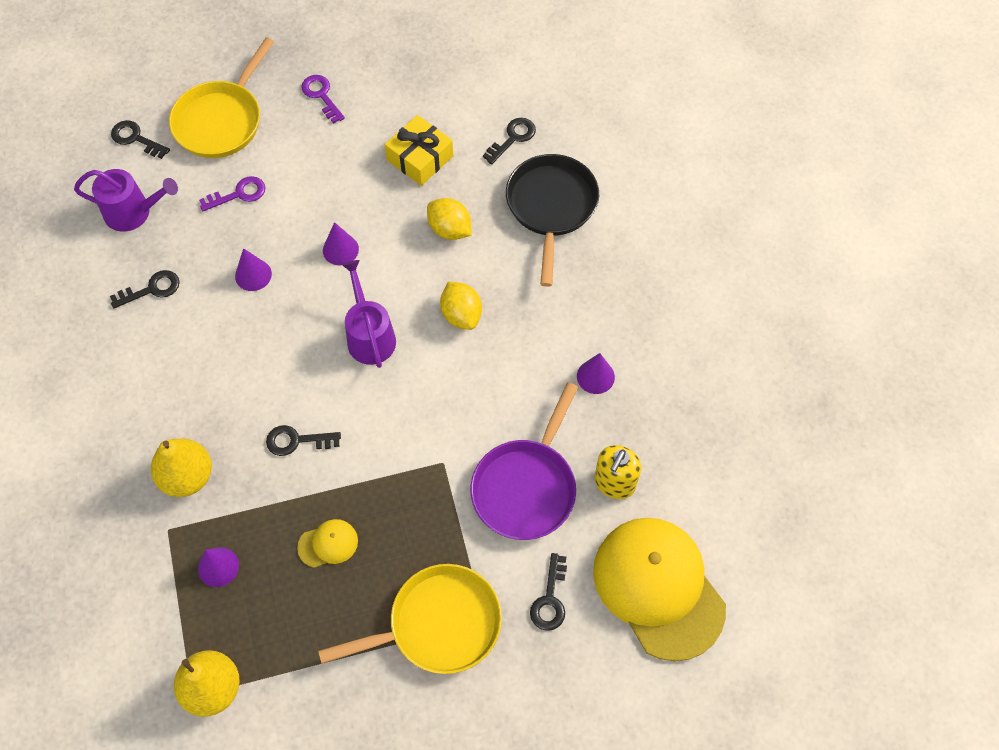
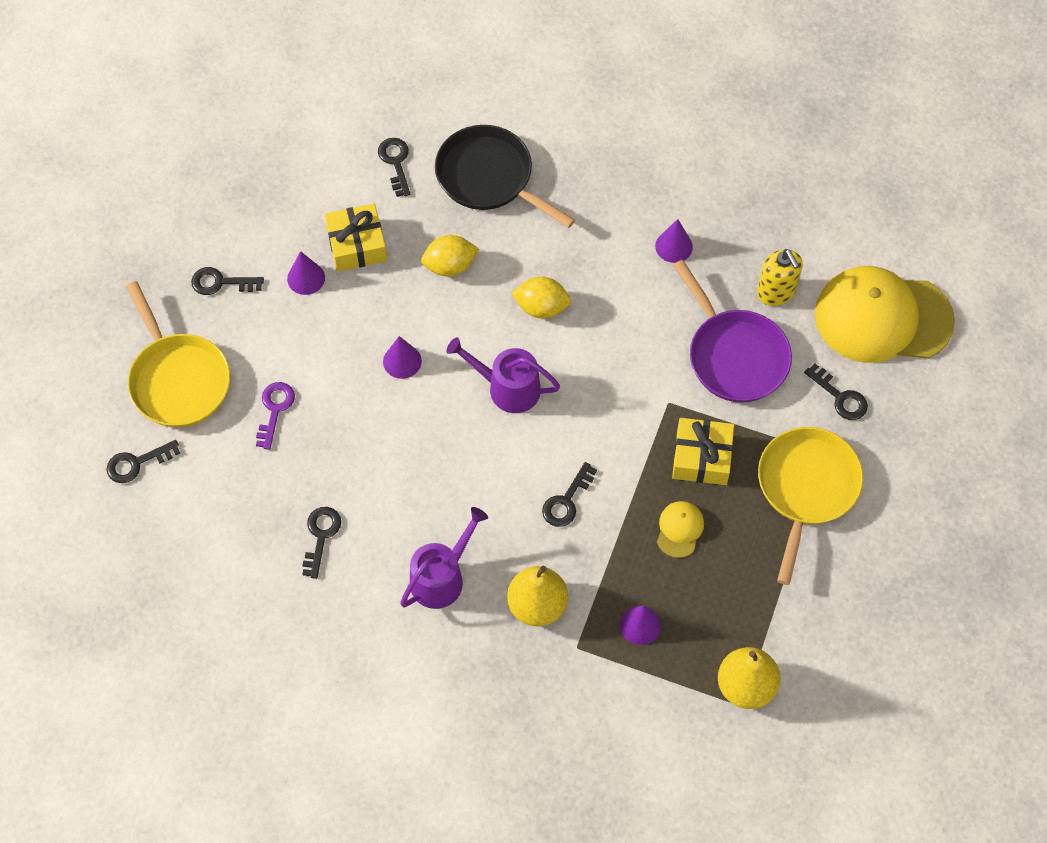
camera: 55 degrees left, 0 degrees up
(133, 212) = (221, 508): purple watering can -> purple watering can (441, 577)
(253, 275) = (372, 445): purple cone -> purple cone (306, 278)
(321, 95) = (220, 282): purple key -> black key
(408, 520) = (701, 457): none -> yellow gift

